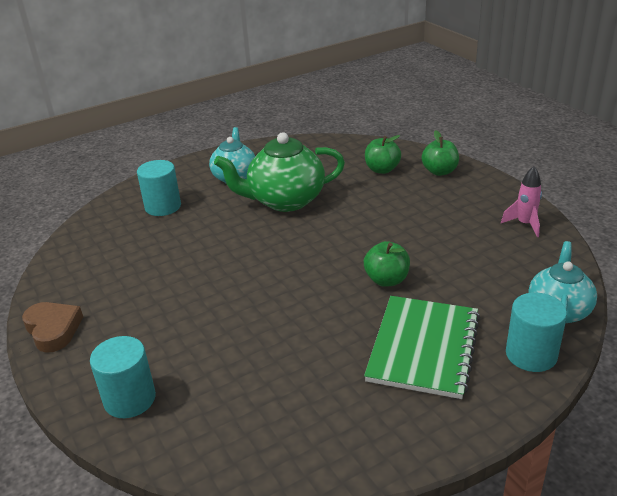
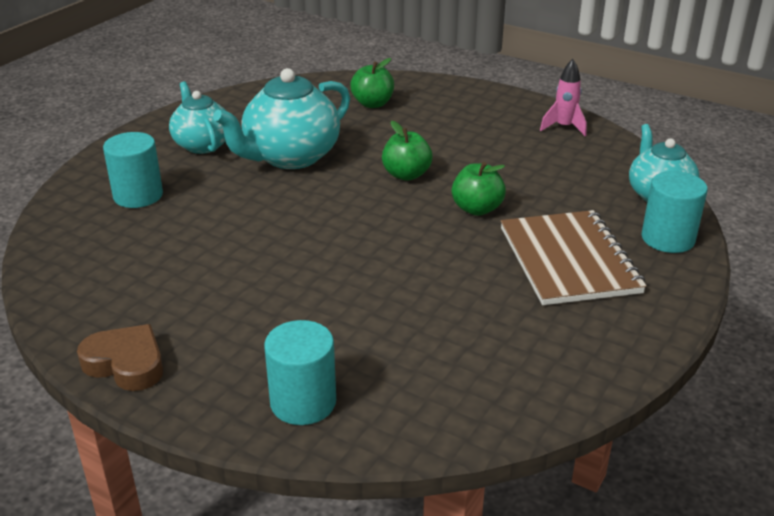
camera: 30 degrees left, 0 degrees up
(285, 200) = (290, 157): green teapot -> turquoise teapot
(423, 347) = (568, 260): green notebook -> brown notebook
(439, 171) = (436, 94): green apple -> green apple (406, 175)

